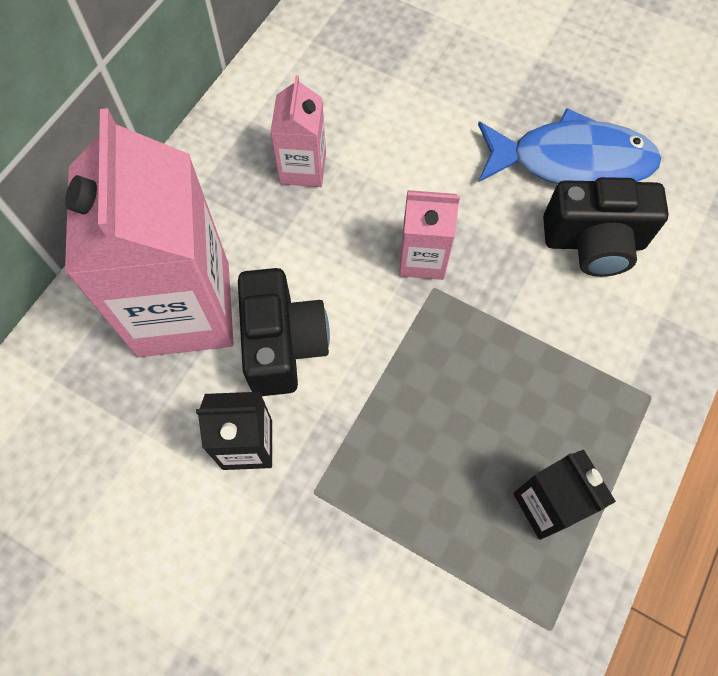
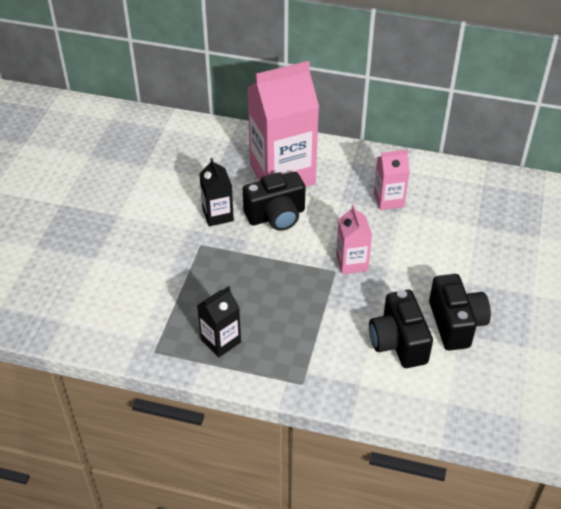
camera: 75 degrees right, 20 degrees down
(571, 161) = (455, 324): blue fish -> black camera

